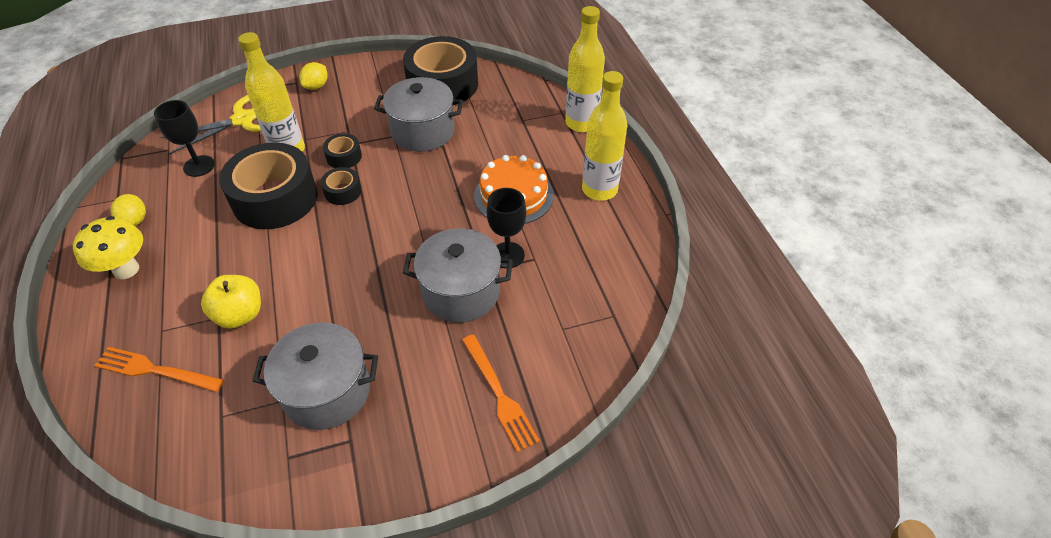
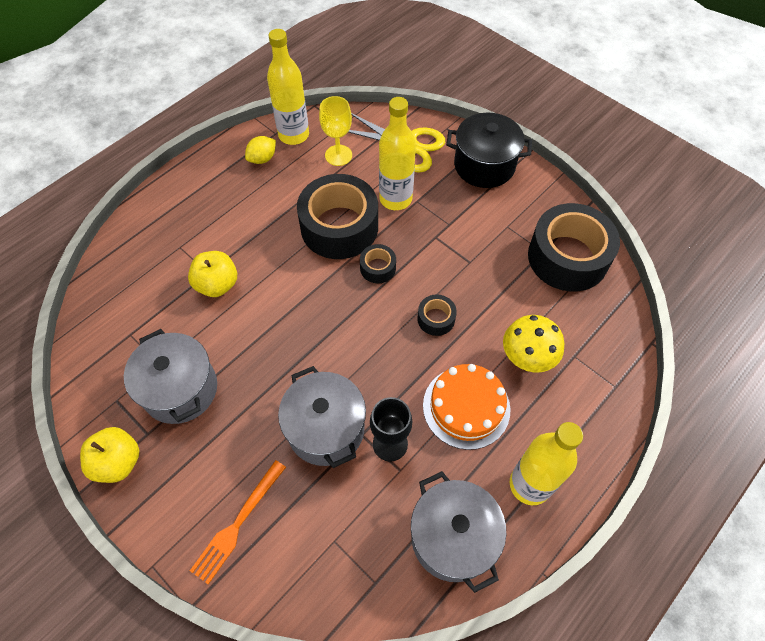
camera: 60 degrees right, 10 degrees up
(126, 269) = (218, 187): yellow mushroom -> yellow mushroom (526, 359)
(154, 370) = (146, 267): orange fork -> none
(199, 166) = (338, 155): black goblet -> yellow goblet
(316, 86) = (484, 165): yellow lemon -> black pot
(344, 157) = (417, 242): black tape -> black tape (436, 319)
(359, 480) = (118, 462): none -> yellow apple
(422, 131) = (492, 281): grey pot -> grey pot (453, 537)
(581, 123) = (614, 415): yellow bottle -> yellow bottle (294, 135)

